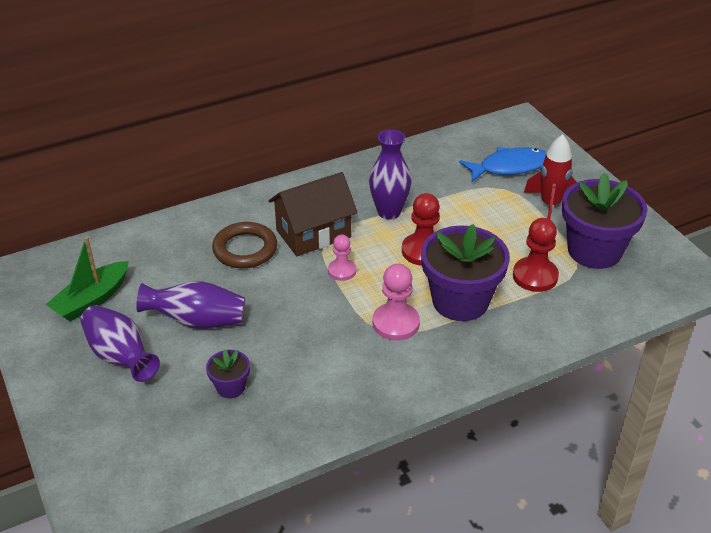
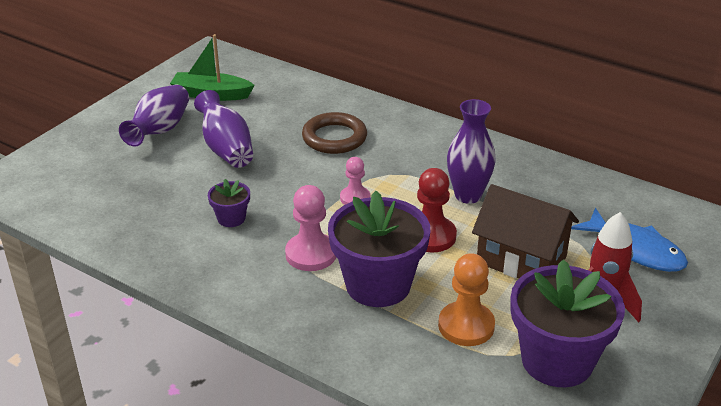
camera: 60 degrees right, 5 degrees down
(230, 387) = (162, 193): purple flower pot -> purple flower pot (231, 218)
(313, 233) = (391, 164): brown house -> brown house (521, 259)
(535, 276) = (466, 326): red pawn -> orange pawn

